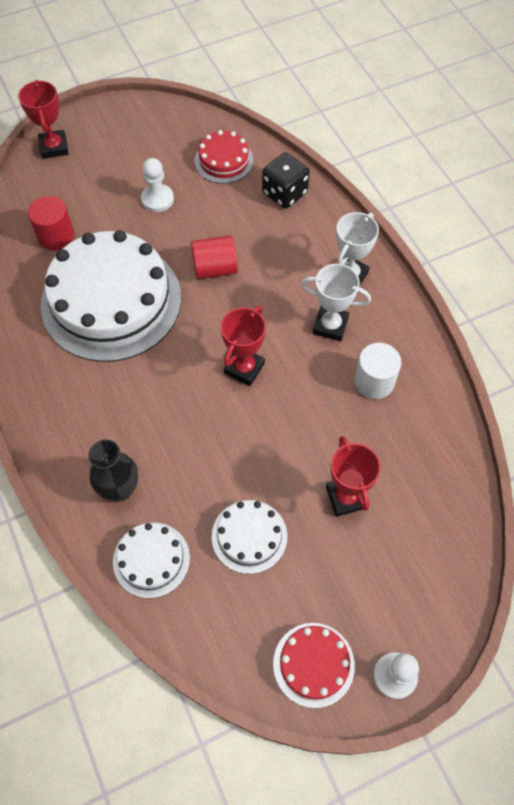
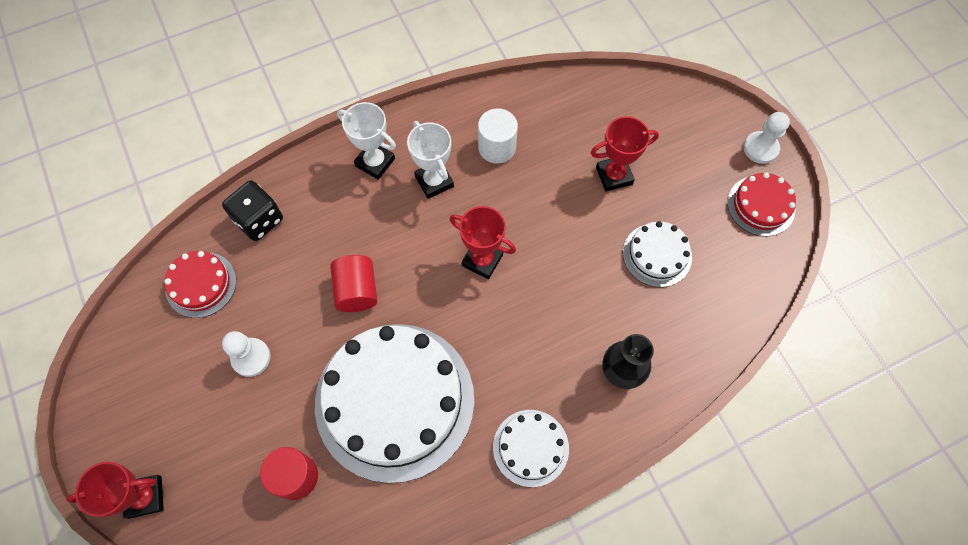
camera: 90 degrees left, 5 degrees up
(151, 559) = (687, 339): white cake -> white cake (530, 447)
(330, 326) = (434, 181): white trophy -> white trophy turned 45 degrees counterclockwise

